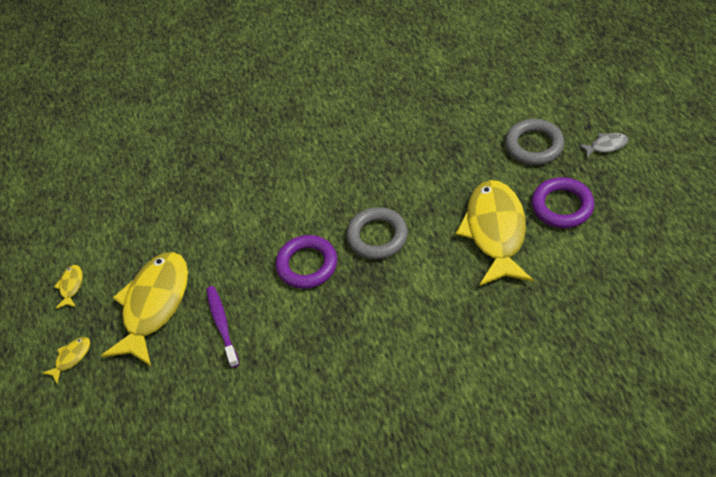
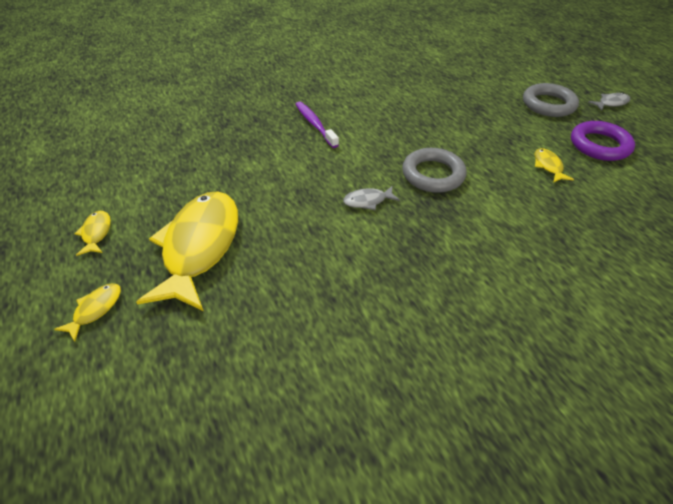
camera: 15 degrees left, 5 degrees down
(222, 325) = (285, 262): purple toothbrush -> purple toothbrush (315, 124)
(307, 265) = (367, 201): purple ring -> grey fish
(495, 231) = (548, 166): yellow fish -> yellow fish, size x0.41

